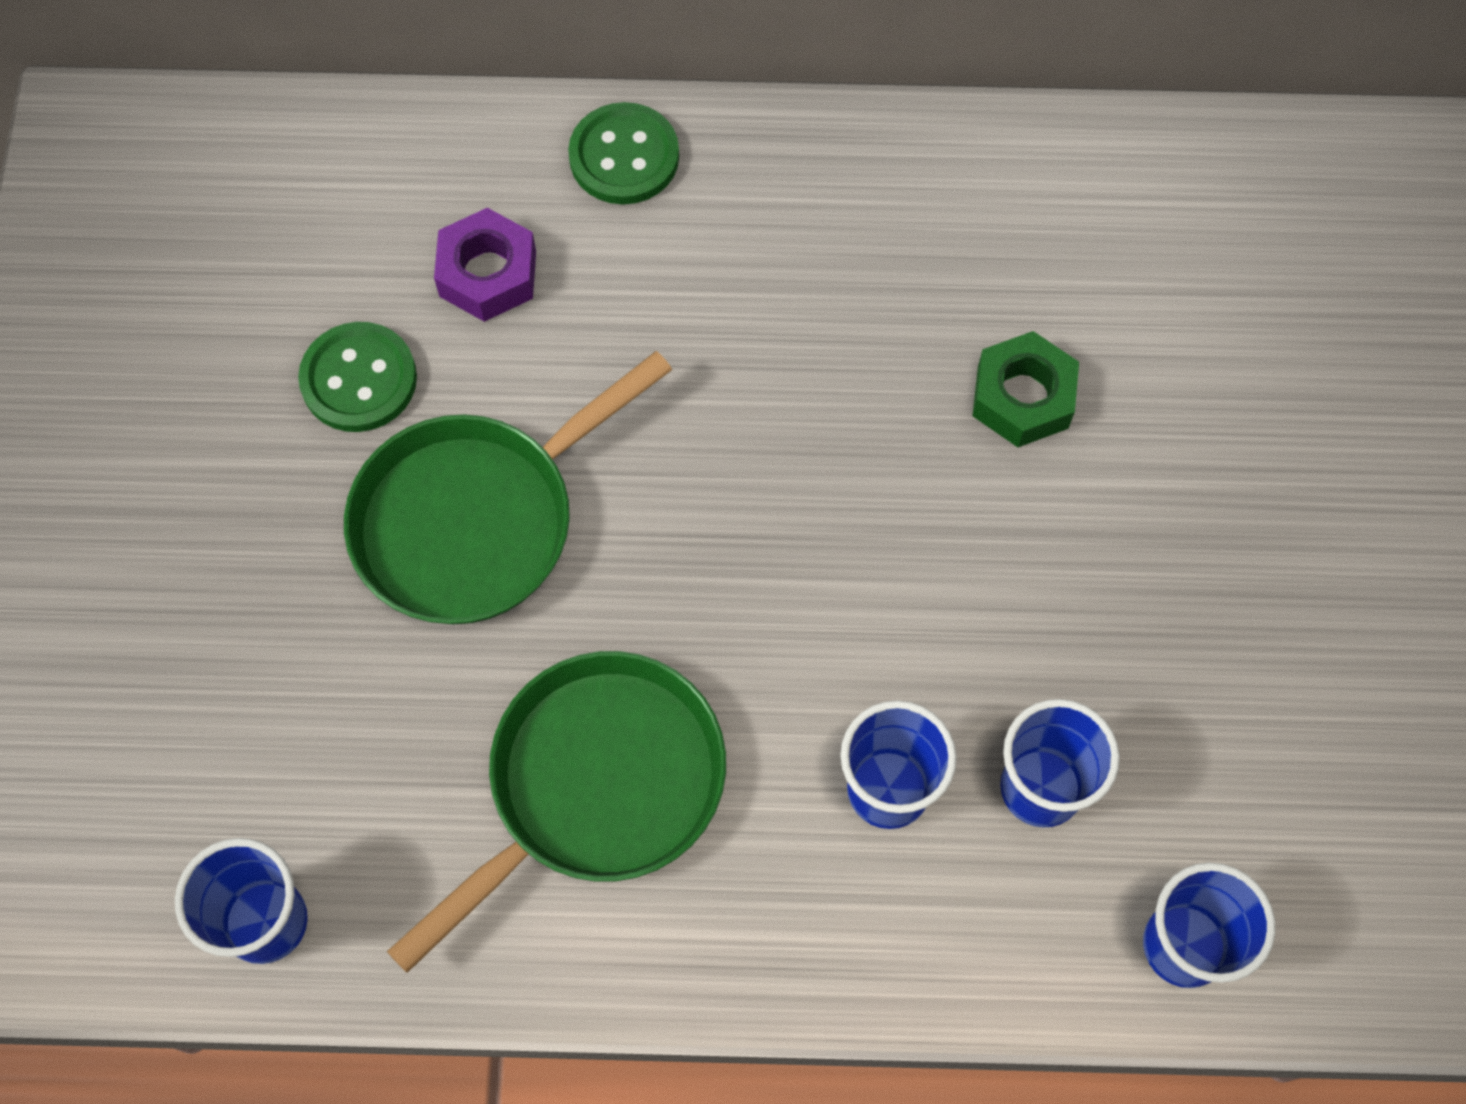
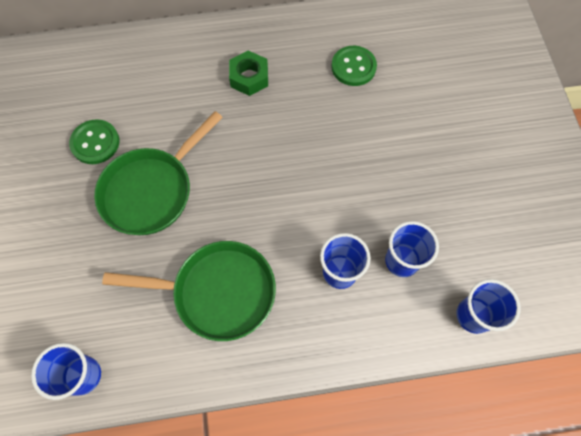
camera: 10 degrees left, 0 degrees up
(487, 273) = (143, 94): purple nut -> none
(596, 787) = (218, 292): green pan -> green pan turned 60 degrees clockwise
(624, 156) = (191, 42): green button -> green button (353, 67)
(1022, 397) = (363, 109): green nut -> green nut (249, 77)

